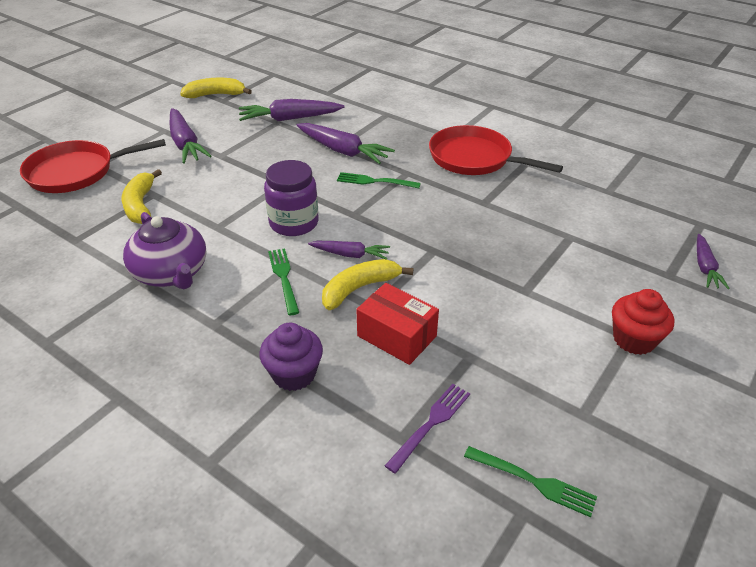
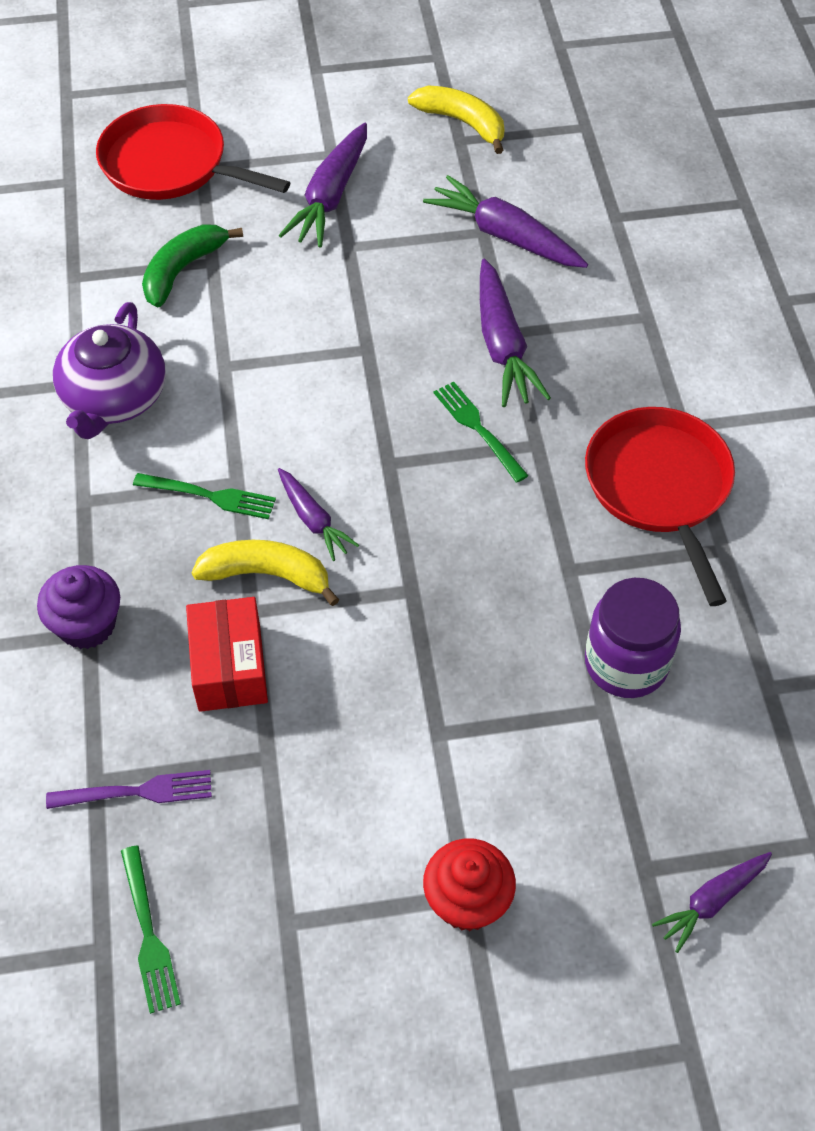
camera: 45 degrees right, 15 degrees up
(140, 205) = (182, 270): yellow banana -> green banana
(284, 278) = (209, 496): green fork -> green fork turned 75 degrees clockwise
(294, 223) = (308, 423): purple jar -> purple jar (626, 663)

